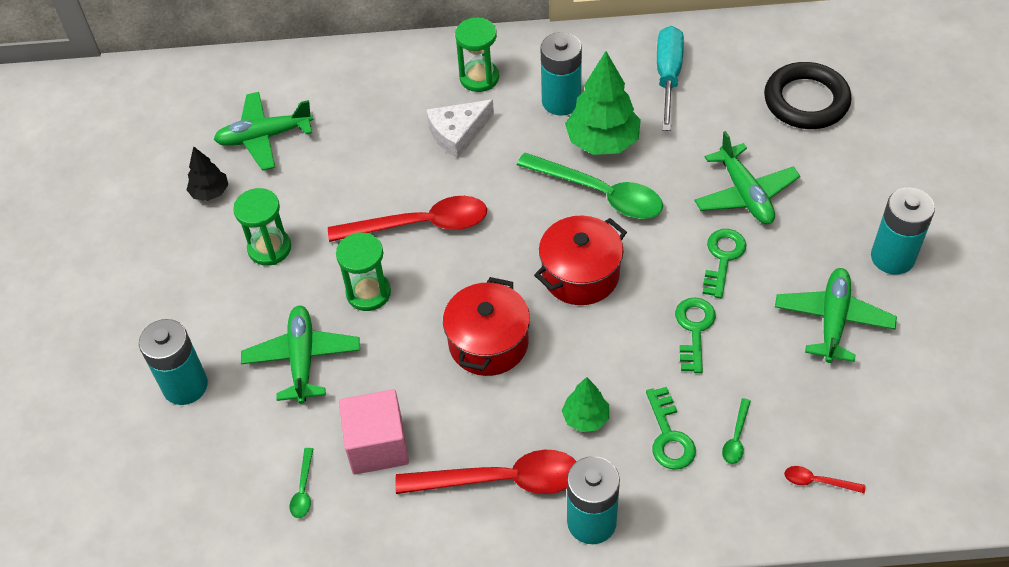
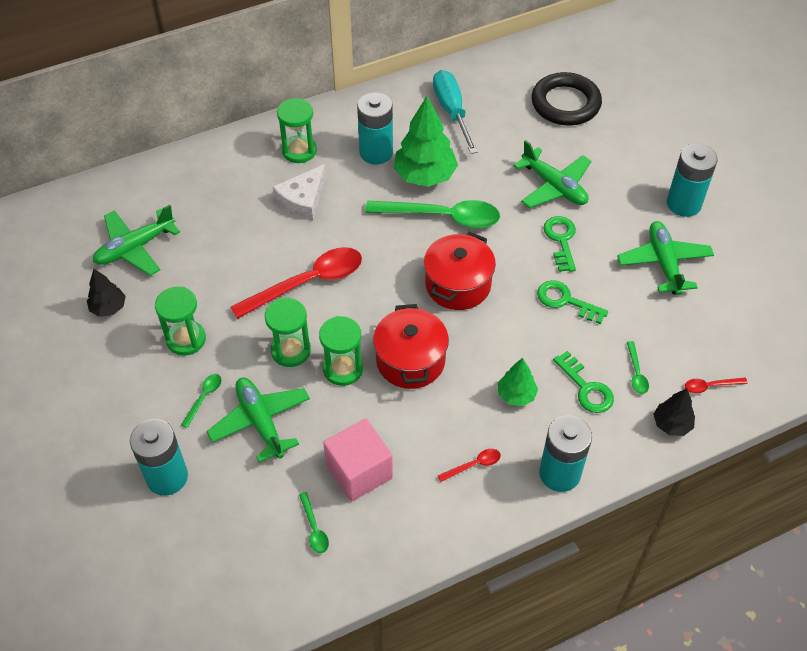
camera: 25 degrees left, 0 degrees up
(259, 315) = (204, 398): none -> green spoon
(413, 329) = (343, 369): none -> green hourglass
(501, 480) = (473, 465): red spoon -> red spoon, size x0.43
(694, 330) = (566, 301): green key -> green key turned 45 degrees counterclockwise
(748, 510) = (671, 424): none -> black tree

